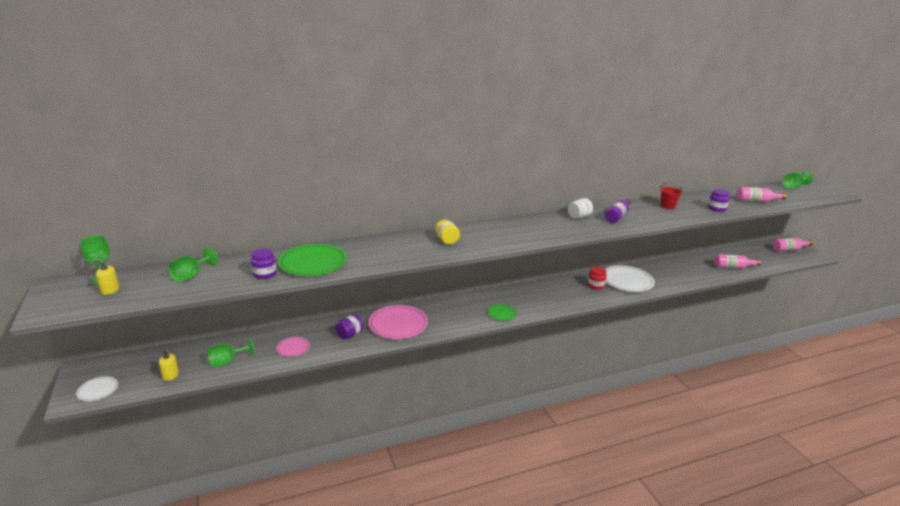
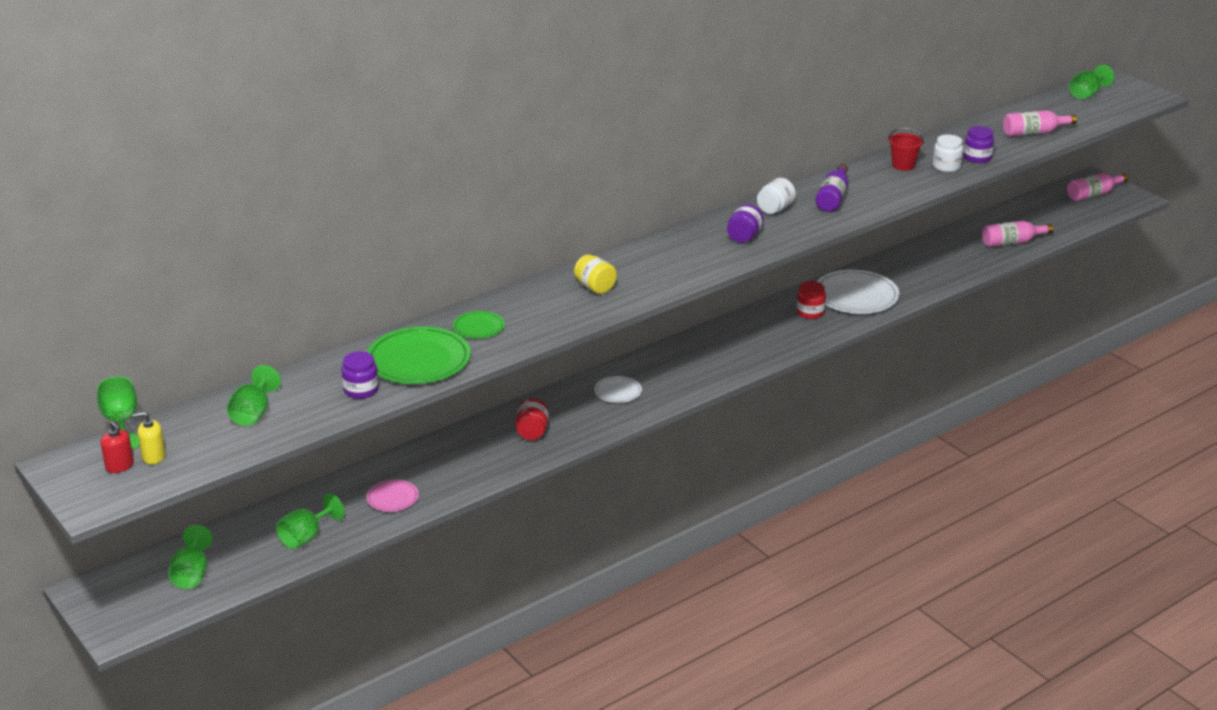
camera: 15 degrees left, 5 degrees up
(85, 292) = (120, 466): none -> red soap dispenser
(98, 390) = (141, 613): white plate -> white plate (618, 391)
(146, 371) = (192, 574): none -> green goblet
(171, 375) = (235, 572): yellow soap dispenser -> none
(350, 335) = (467, 462): purple jar -> purple jar (744, 237)
(398, 324) = (532, 432): pink plate -> red jar
(501, 314) = (683, 386): green plate -> green plate (478, 327)
(695, 210) = (946, 166): none -> white jar

